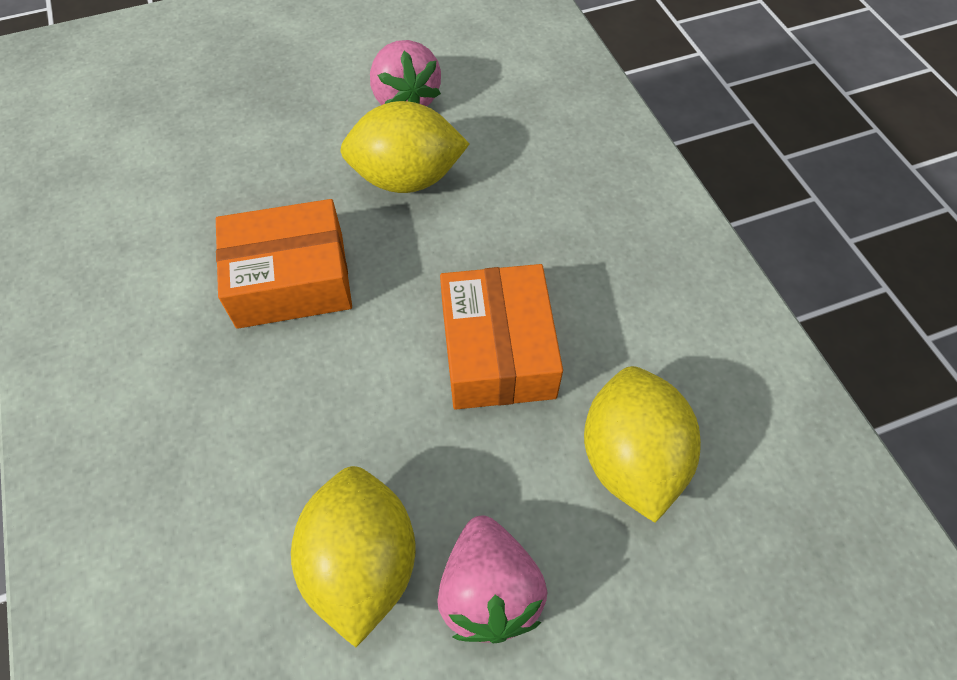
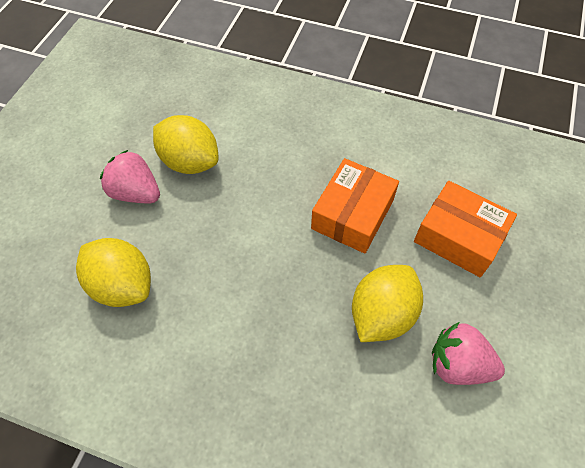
camera: 130 degrees right, 0 degrees up
(498, 351) = (227, 274): orange box -> orange box (458, 237)

